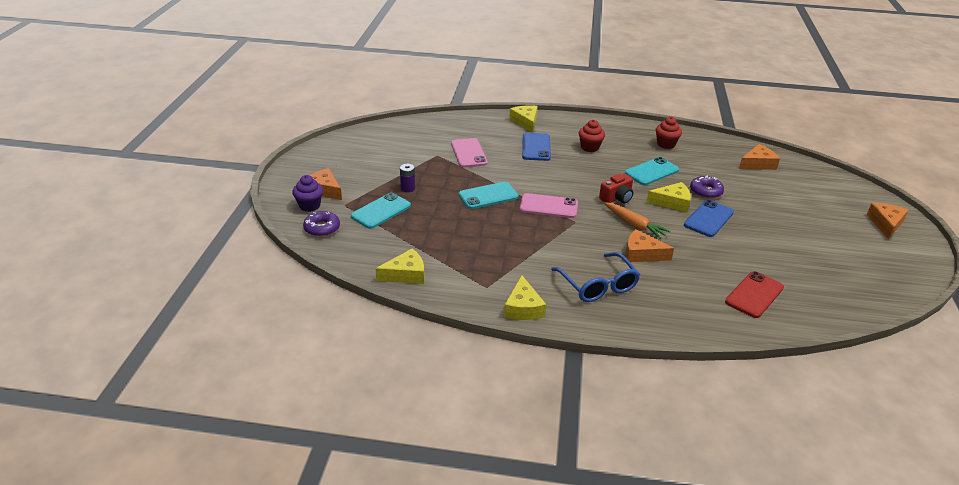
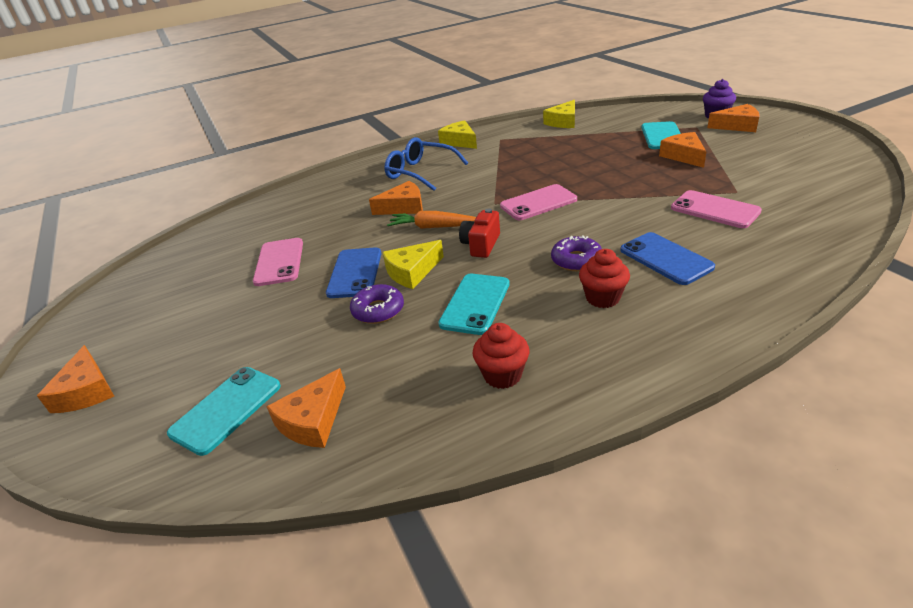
camera: 150 degrees right, 0 degrees up
(322, 228) = (672, 113): purple donut -> purple donut (576, 260)
(407, 188) = (684, 156): purple battery -> orange cheese
(488, 196) = (607, 184): turquoise phone -> turquoise phone (226, 409)
(525, 122) = (758, 292): yellow cheese -> none
(754, 295) = (278, 222): red phone -> none
(760, 253) = (279, 262): none -> pink phone

